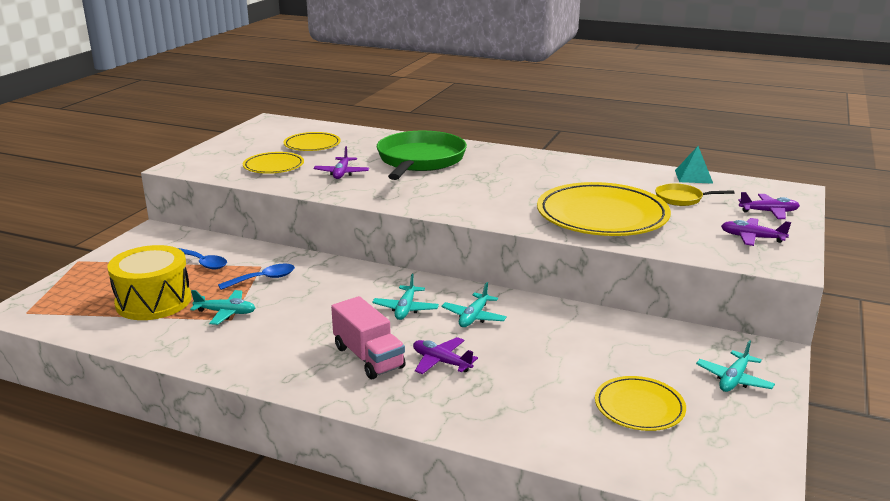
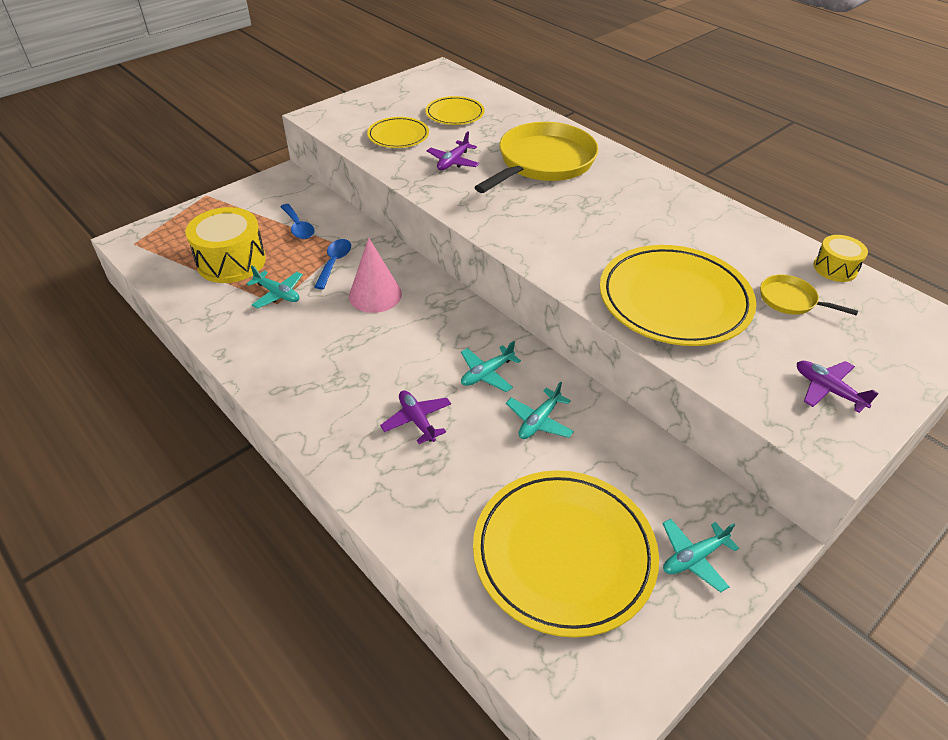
camera: 25 degrees right, 20 degrees up
(263, 279) = (334, 262): blue spoon -> blue spoon turned 75 degrees counterclockwise
(324, 291) = (375, 295): none -> pink cone
(368, 357) = (358, 390): pink truck -> none
(405, 309) = (431, 341): turquoise plane -> turquoise plane (539, 421)
(420, 160) = (543, 162): green pan -> yellow pan
(639, 407) = (563, 553): yellow plate -> yellow plate, size x1.89
(693, 176) = (835, 268): turquoise pyramid -> yellow drum
(768, 212) = (885, 354): purple plane -> none

